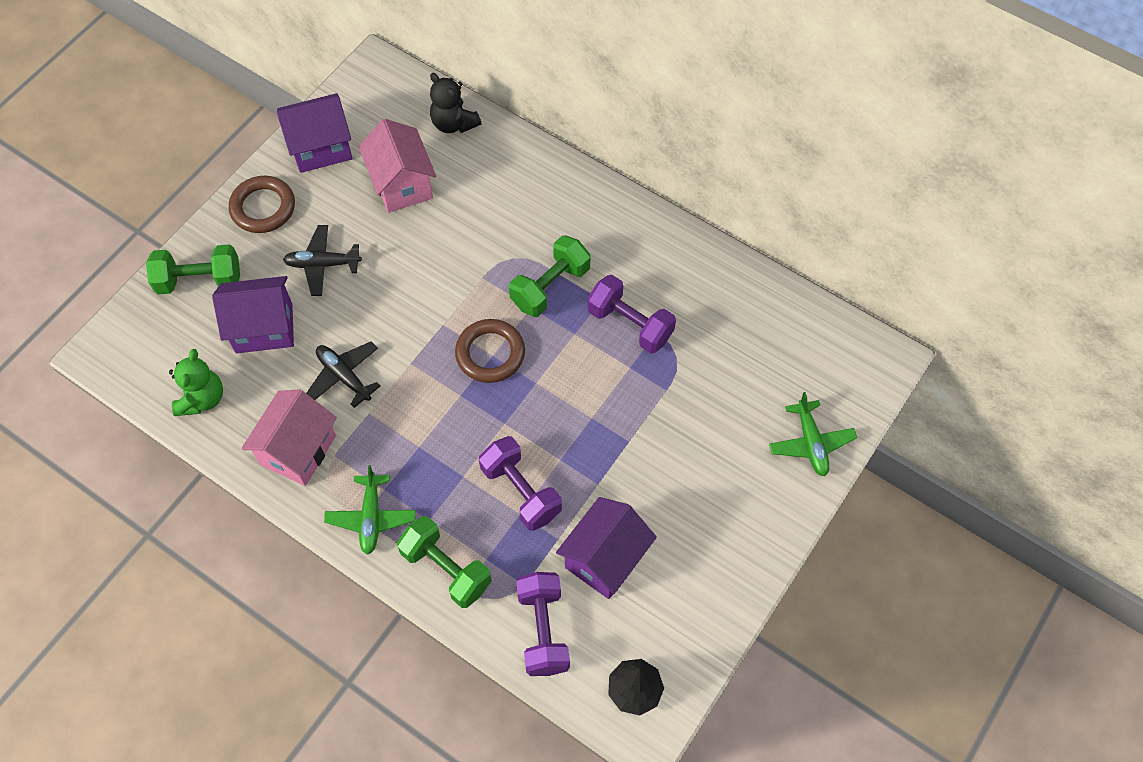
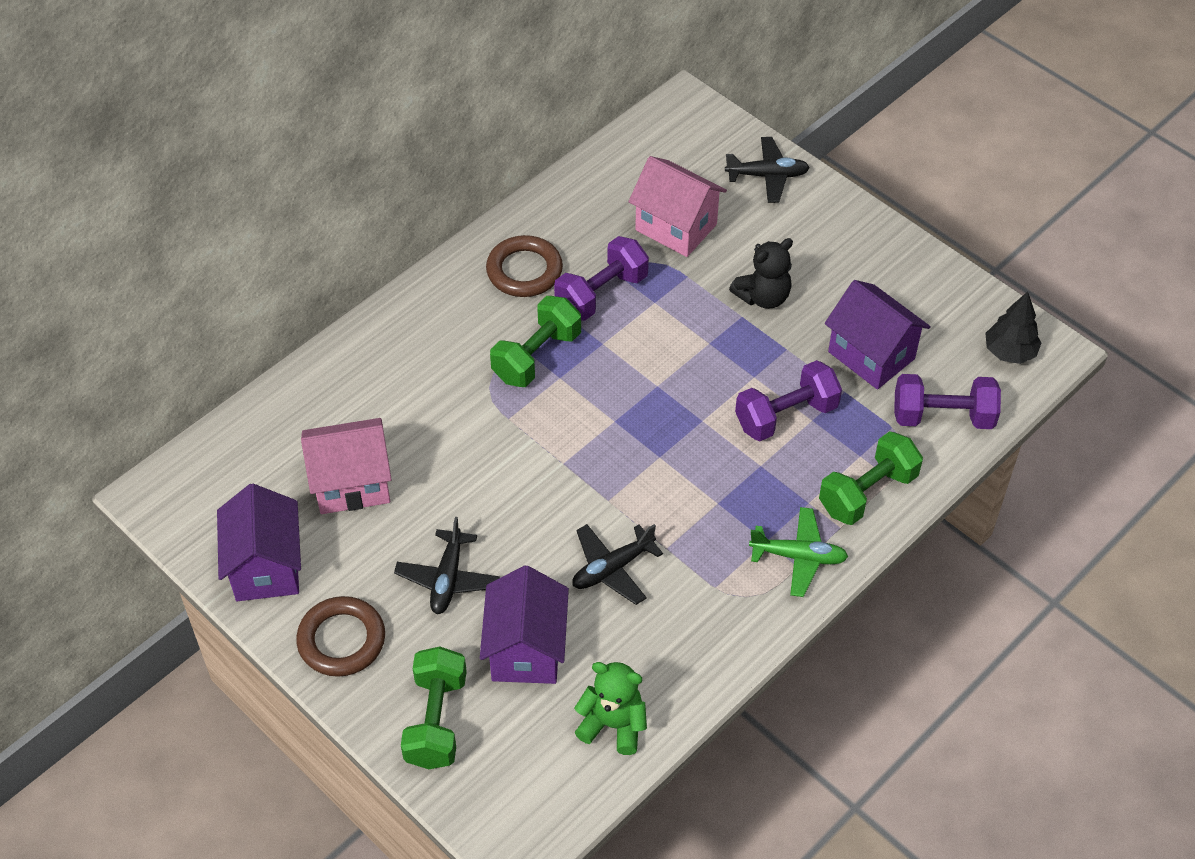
camera: 80 degrees left, 10 degrees down
(298, 450) = (702, 623): pink house -> pink house (676, 227)
(454, 123) = (275, 421): black teddy bear -> black teddy bear (763, 297)
(490, 353) = (611, 422): brown ring -> brown ring (524, 271)
(550, 287) = (537, 356): green dumbbell -> green dumbbell turned 75 degrees clockwise
(810, 443) = (767, 176): green plane -> black plane

